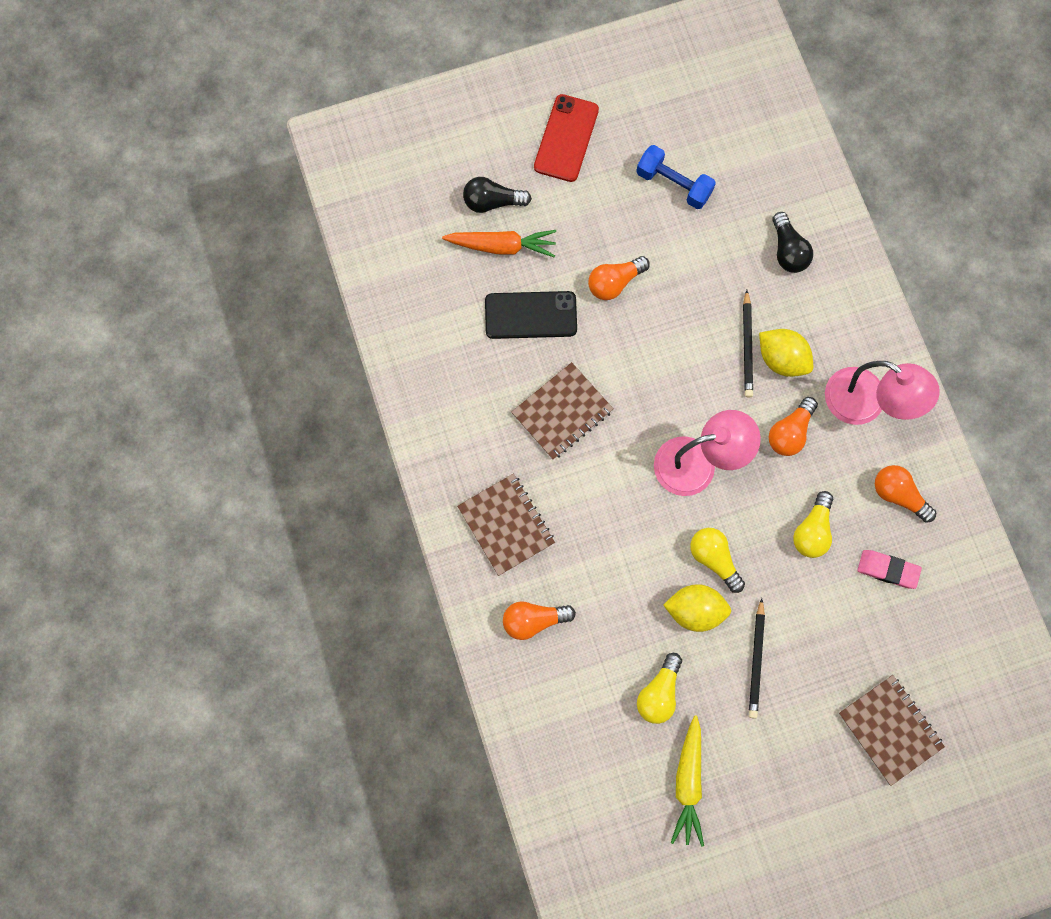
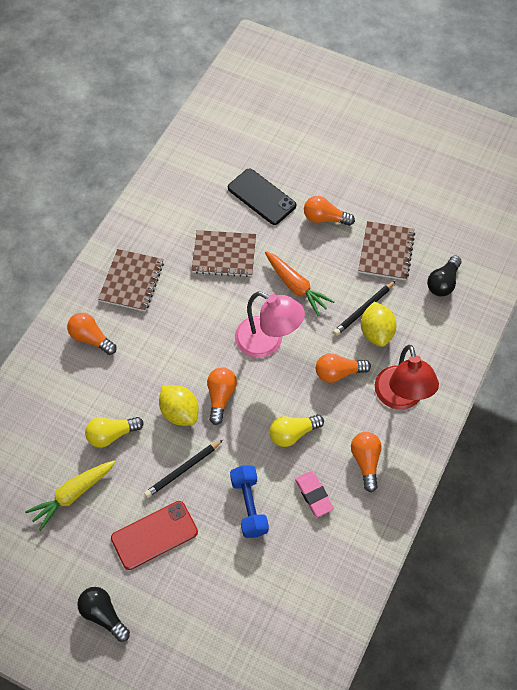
camera: 45 degrees right, 15 degrees down
(492, 202) = (303, 130): black light bulb -> black light bulb (103, 615)
(502, 246) = (284, 154): orange carrot -> orange carrot (296, 287)
(566, 138) = (378, 132): red phone -> red phone (154, 535)
(673, 184) = (413, 199): blue dumbbell -> blue dumbbell (249, 506)
(714, 559) = (220, 397): yellow light bulb -> orange light bulb
(866, 404) = (401, 398): pink lamp -> red lamp
(889, 729) = (215, 581): brown notebook -> brown notebook (386, 252)

